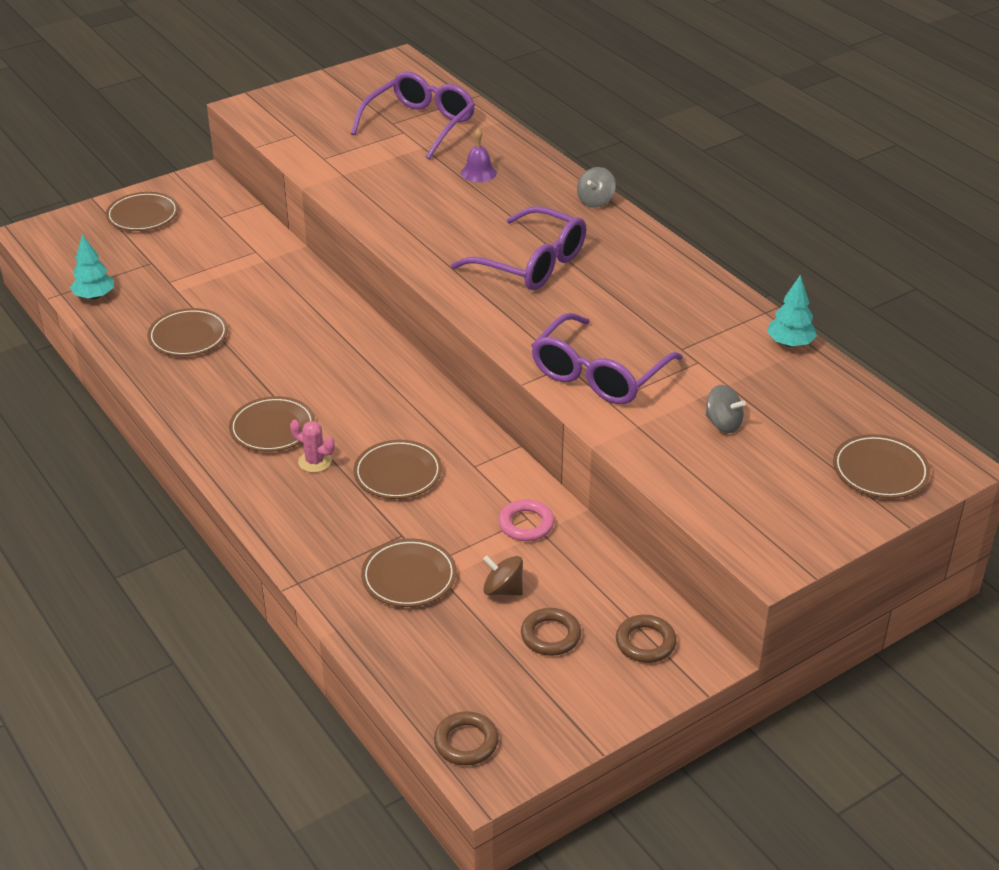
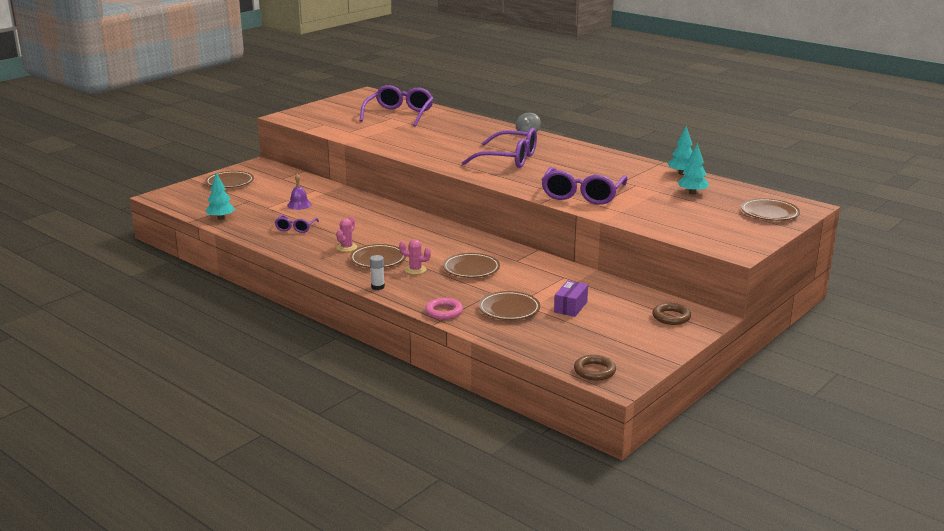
camera: 15 degrees left, 15 degrees down
(188, 336) = (295, 228): brown plate -> purple glasses
(240, 393) = (346, 247): none -> pink cactus
(243, 491) = (377, 287): none -> white glue stick
(478, 172) = (449, 129): purple bell -> purple bell (299, 205)
(503, 590) = (570, 307): brown spinning top -> purple box
(526, 524) = (565, 279): pink ring -> pink ring (444, 312)
(550, 635) = (613, 321): brown ring -> none
(723, 424) = (668, 205): grey spinning top -> none
(780, 397) = (692, 193): none -> turquoise tree

